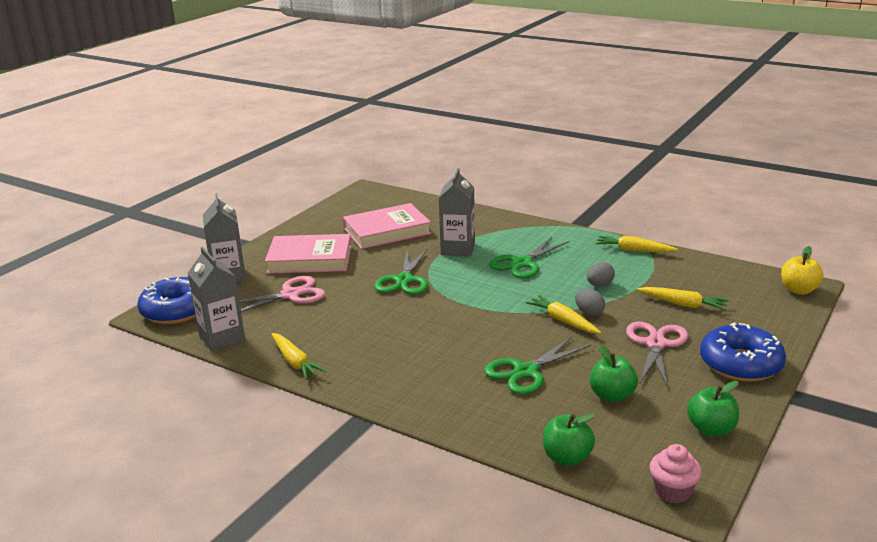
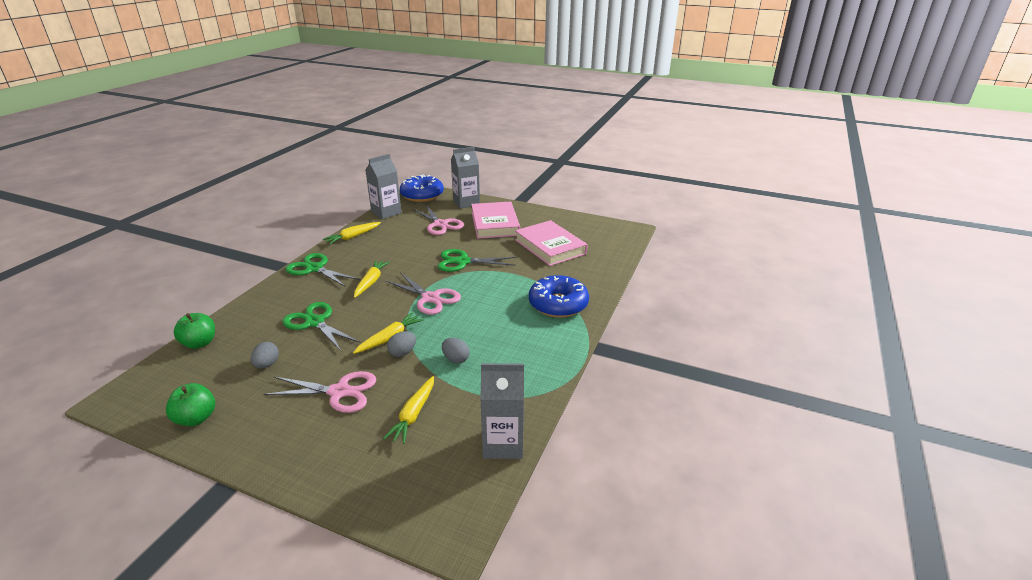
camera: 80 degrees right, 5 degrees up
(458, 249) = (522, 280): grey carton -> grey carton (503, 444)
(484, 299) = (430, 298): none -> pink scissors
(522, 263) = (497, 314): green scissors -> green scissors (315, 269)
(612, 395) = (267, 364): green apple -> grey egg
(633, 250) = (537, 383): yellow carrot -> yellow carrot (371, 282)
(672, 491) = (133, 392): pink cupcake -> none
(740, 364) = (289, 448): blue donut -> blue donut (558, 304)
(798, 290) = (443, 524): yellow apple -> none

